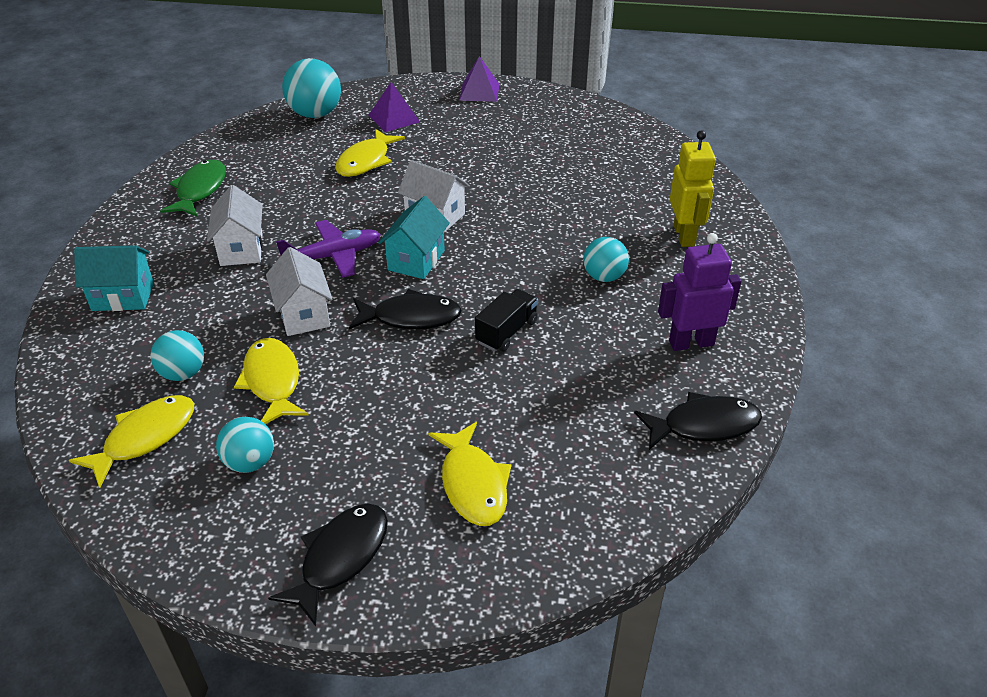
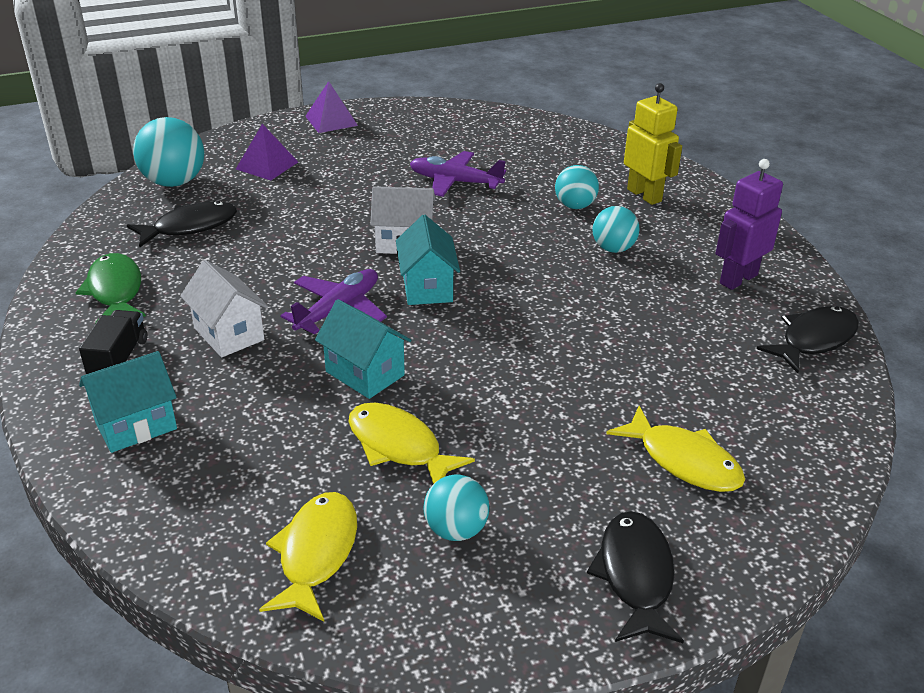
camera: 30 degrees left, 5 degrees down
(183, 373) = (291, 475): turquoise ball -> turquoise ball (575, 206)
(304, 314) = (365, 373): white house -> turquoise house
(366, 161) = (279, 212): yellow fish -> none
(411, 317) = (476, 339): black fish -> black fish (190, 227)
(506, 332) = (577, 322): black truck -> black truck (118, 359)
(527, 174) = (454, 182): none -> purple plane

